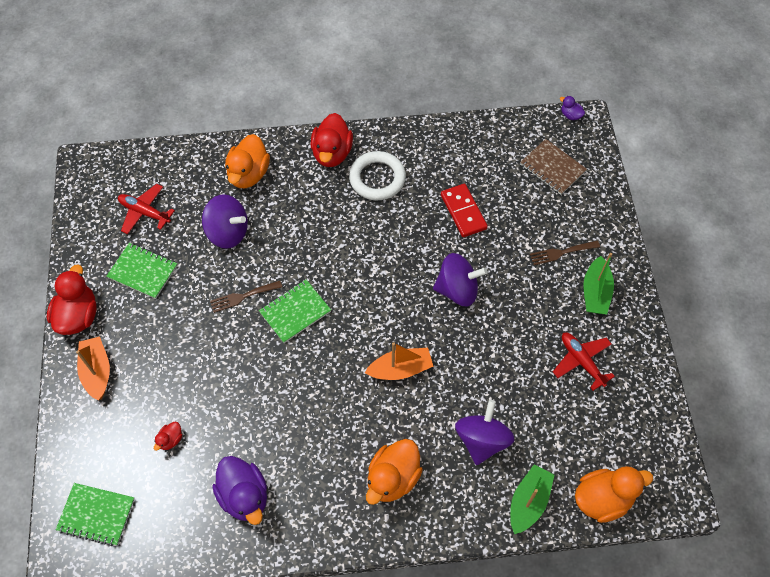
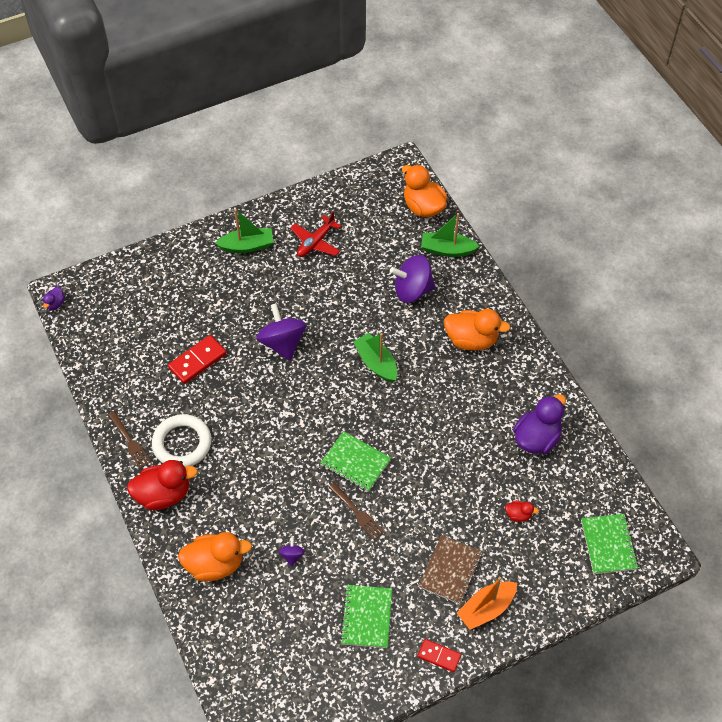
camera: 110 degrees left, 5 degrees down
(78, 316) = (439, 656): red duck -> red domino
(145, 212) = (297, 649): red plane -> none
(228, 232) = (292, 555): purple spinning top -> purple spinning top, size x0.46
(400, 369) = (376, 363): orange boat -> green boat
(552, 168) = (124, 304): brown notebook -> brown notebook (450, 570)
(561, 253) = (216, 277): brown fork -> brown fork (130, 442)

